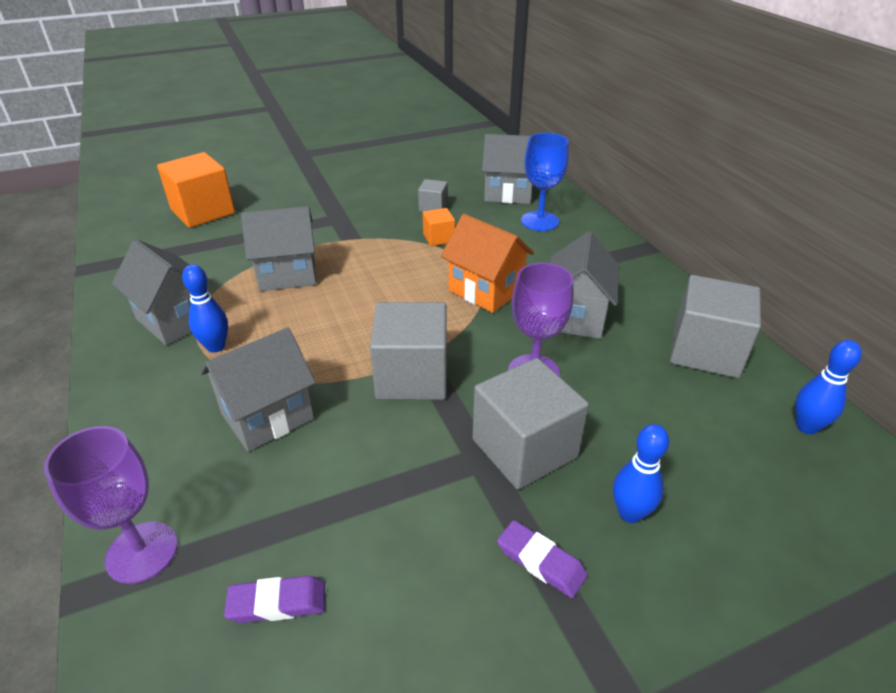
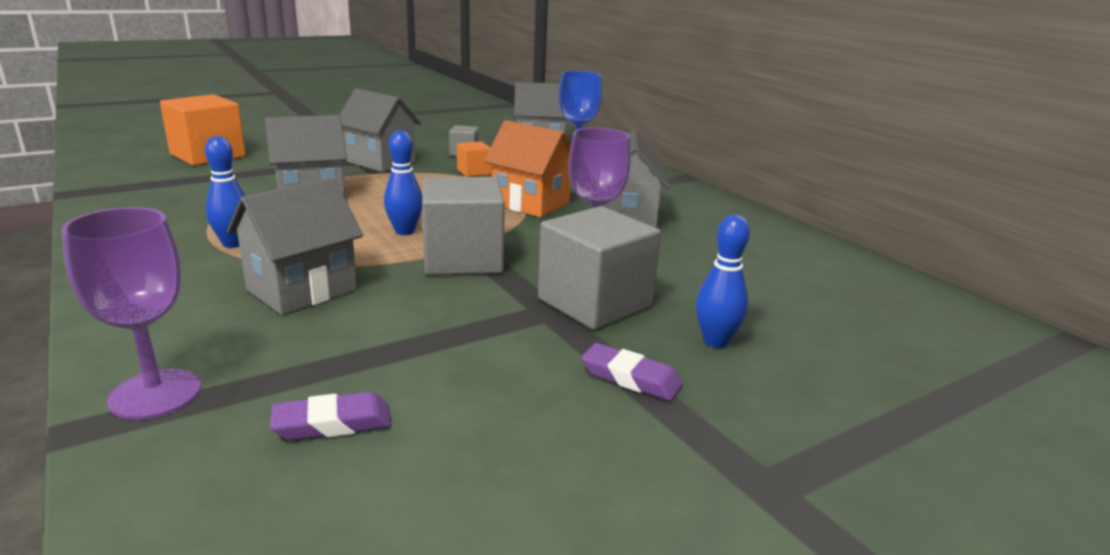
camera: 10 degrees left, 15 degrees down
(175, 320) = (182, 226): grey house -> grey house (380, 162)
(705, 351) = (760, 237): grey cube -> none
(806, 426) = (870, 281): blue bowling pin -> blue bowling pin (405, 231)

